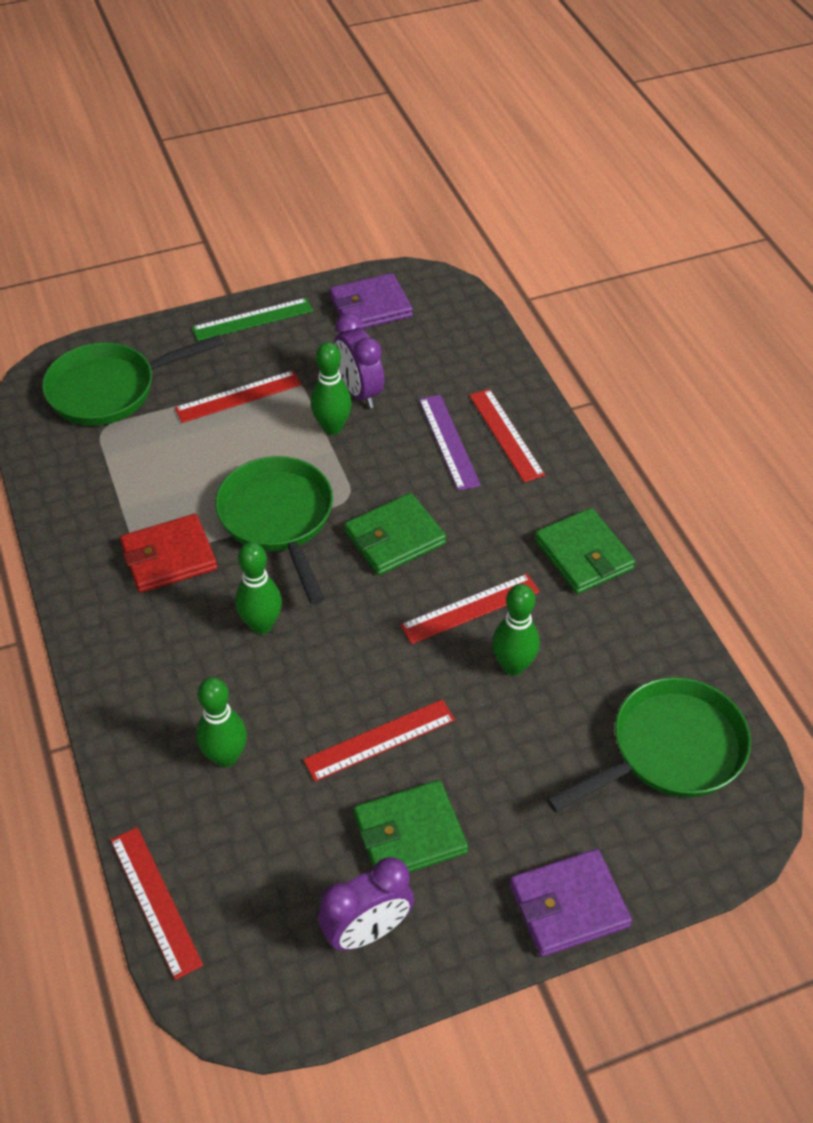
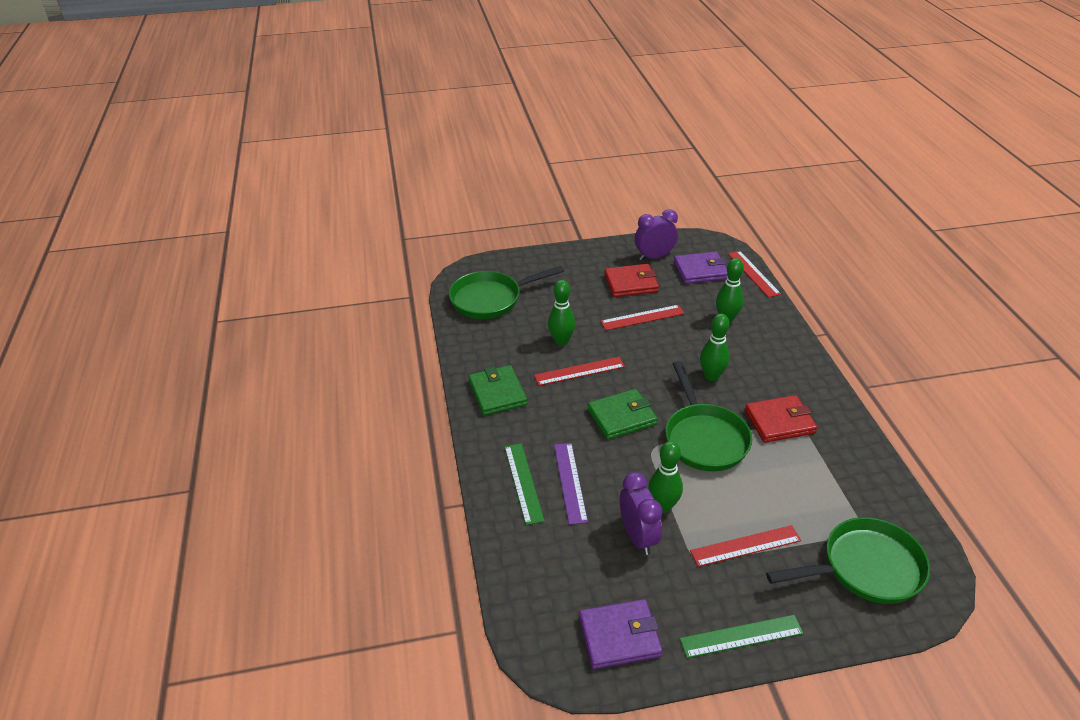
camera: 170 degrees left, 10 degrees down
(410, 834) = (631, 283): green wallet -> red wallet
(506, 434) = (523, 482): red ruler -> green ruler
(568, 905) = (562, 256): purple wallet -> purple wallet (700, 270)

